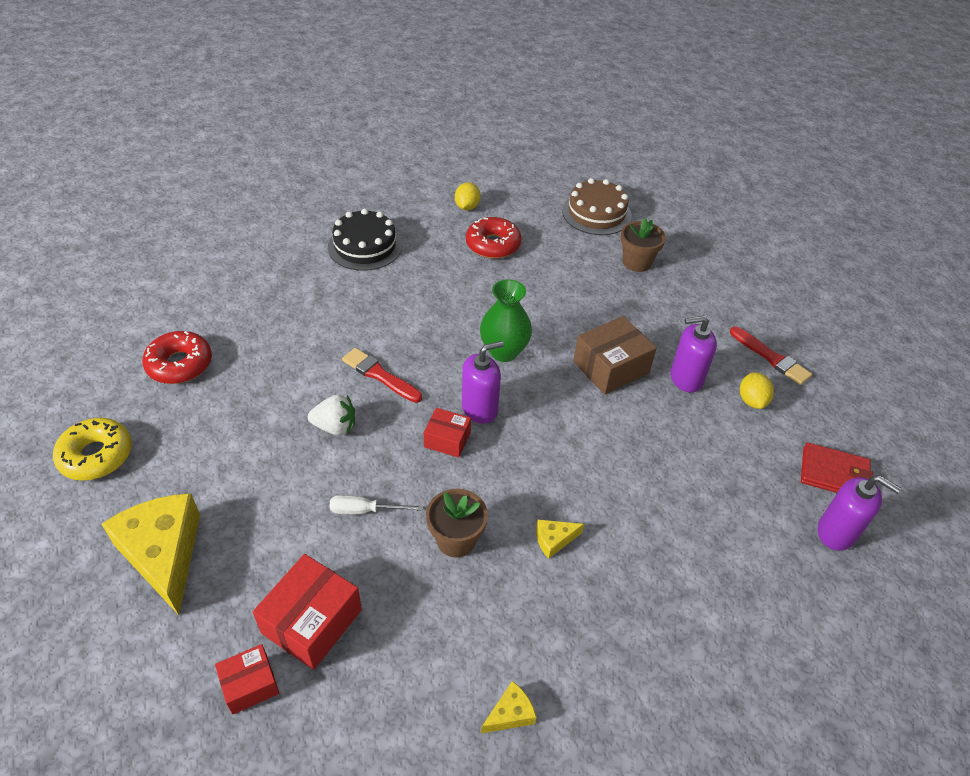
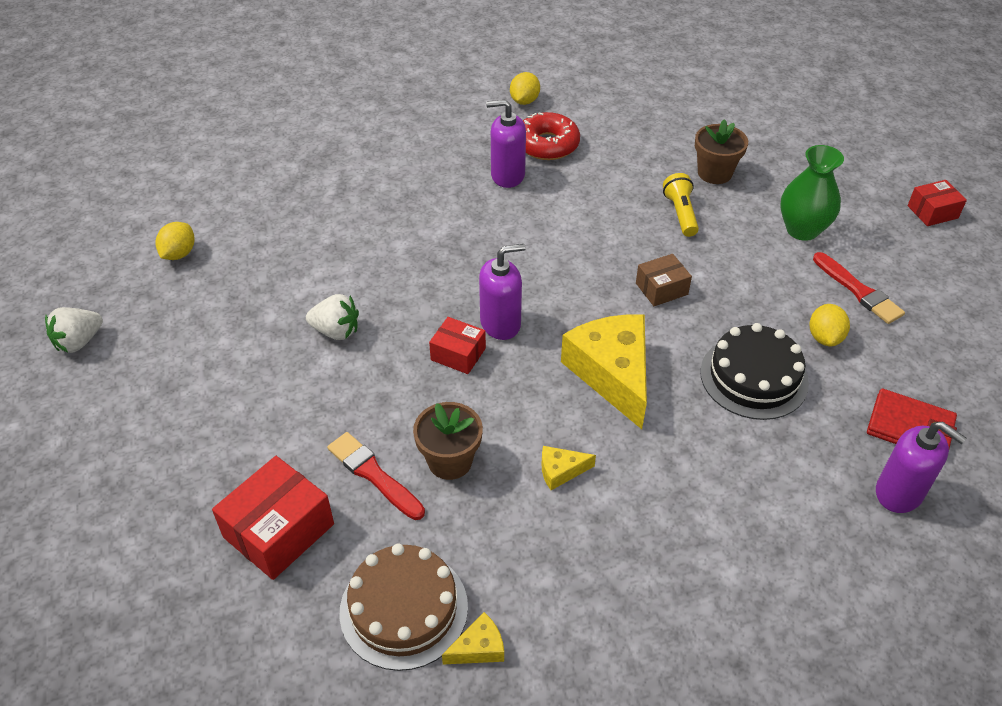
camera: 10 degrees right, 0 degrees up
(96, 455) = (79, 342): yellow donut -> white strawberry
(163, 554) = (133, 447): yellow cheese -> yellow cheese (612, 374)
(180, 364) = (179, 254): red donut -> yellow lemon
(250, 684) = (204, 588): red box -> red box (932, 212)
(365, 246) = (400, 139): black cake -> black cake (754, 377)
(365, 510) = (354, 421): white screwdriver -> none
(379, 375) = (394, 279): red brush -> red brush (373, 474)
(504, 351) = (539, 263): green vase -> green vase (802, 230)
(596, 213) = (676, 115): brown cake -> brown cake (404, 609)
(611, 367) = (661, 289): brown box -> brown box, size x0.60
(615, 299) = (680, 213): none -> yellow flashlight
(686, 378) = (749, 307): purple soap dispenser -> purple soap dispenser (507, 175)

